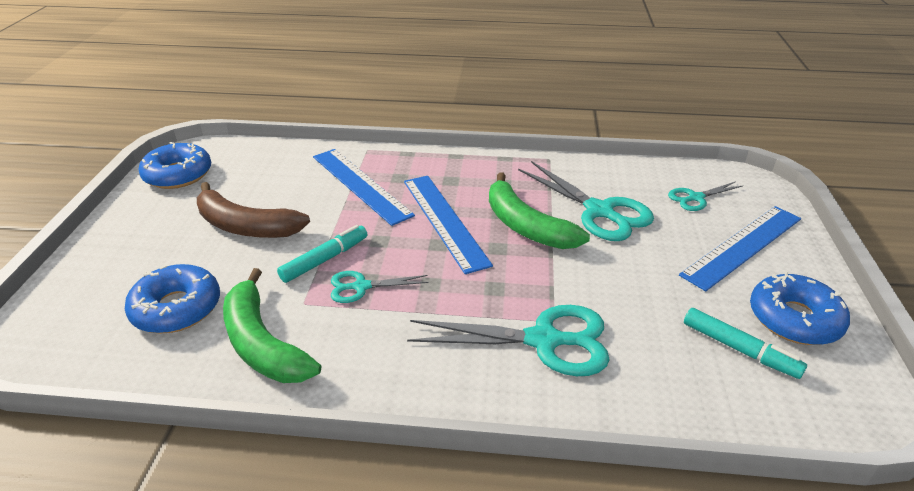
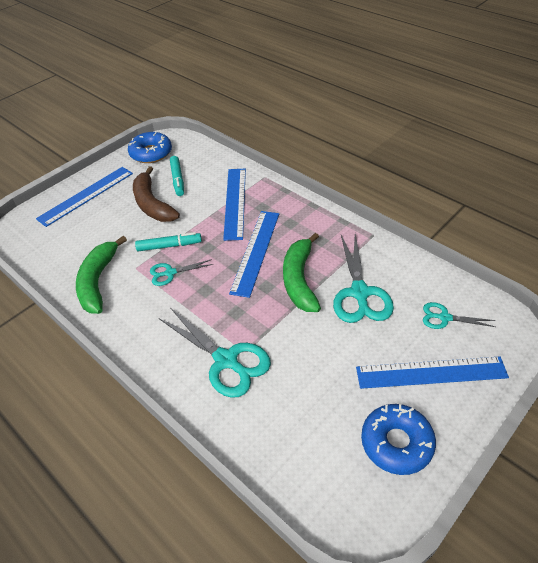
camera: 40 degrees right, 10 degrees up
(121, 254) = (86, 195): none -> blue ruler
(177, 308) = (82, 240): blue donut -> none
(361, 287) = (170, 273): turquoise scissors -> turquoise scissors turned 45 degrees counterclockwise
(739, 349) = (332, 437): turquoise marker -> turquoise marker (178, 179)

